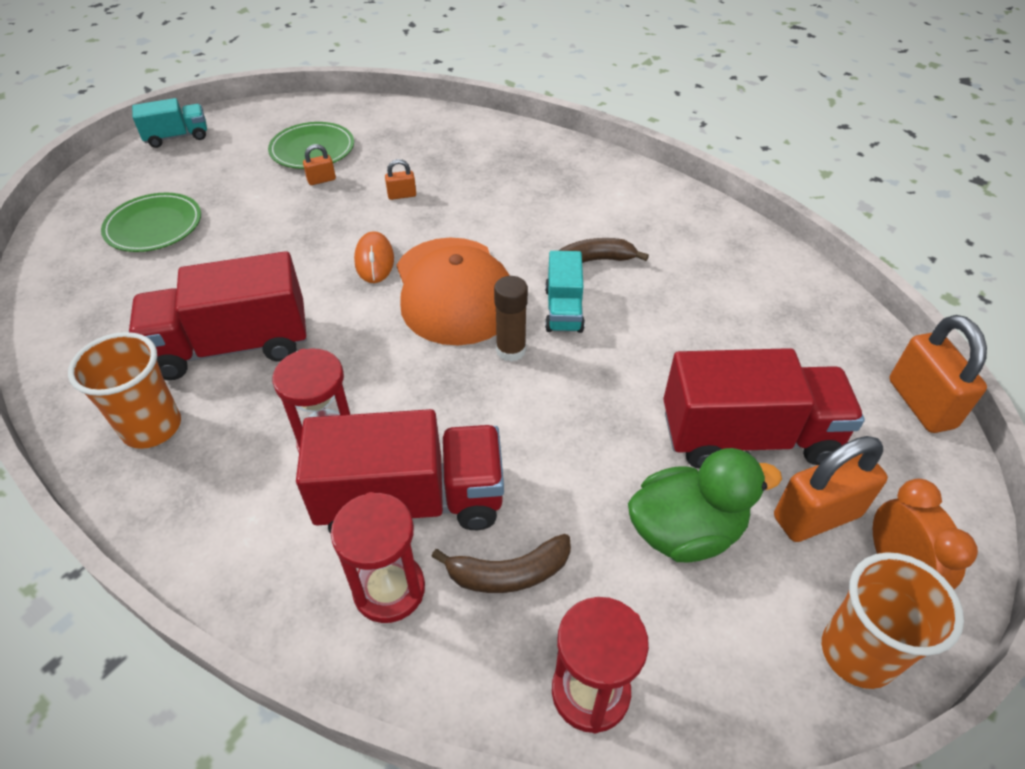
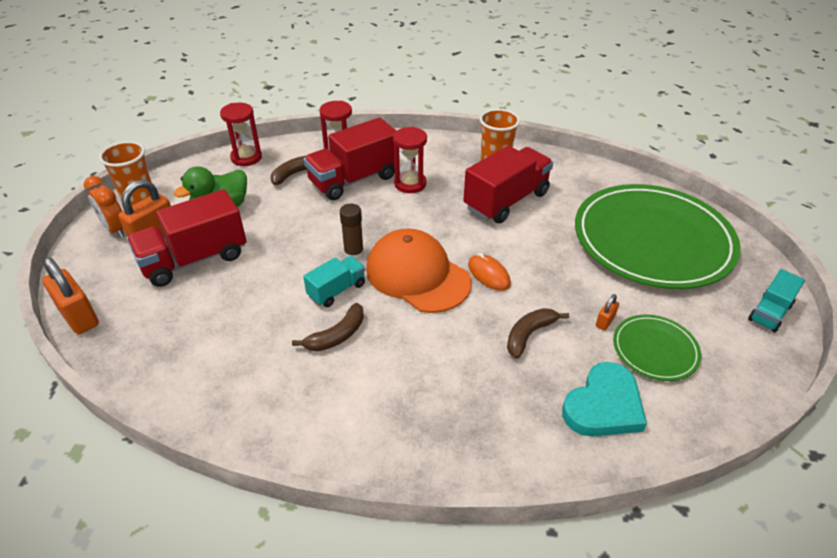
camera: 150 degrees right, 5 degrees down
(154, 226) = (652, 240): green plate -> green plate, size x2.21
(402, 195) = (529, 334): orange padlock -> brown banana
(404, 136) = (603, 405): none -> turquoise heart
(563, 309) = (337, 290): turquoise truck -> turquoise truck turned 75 degrees clockwise

